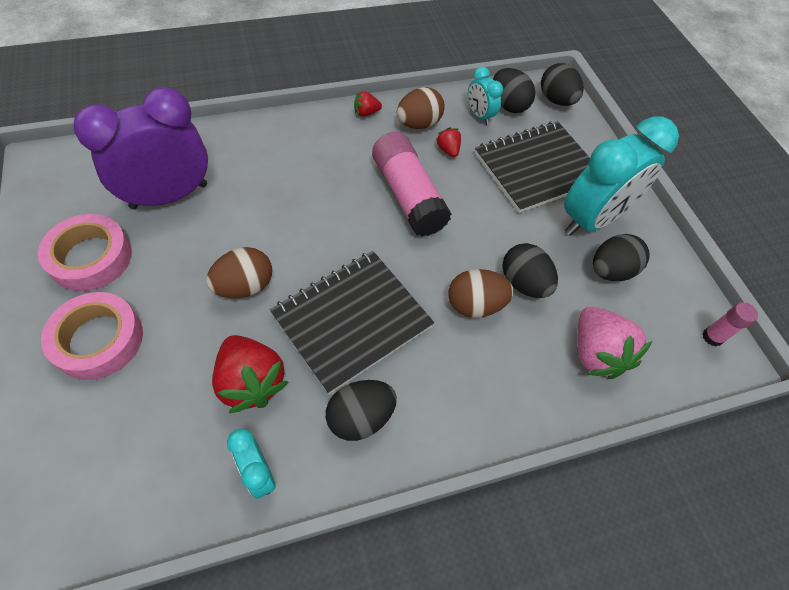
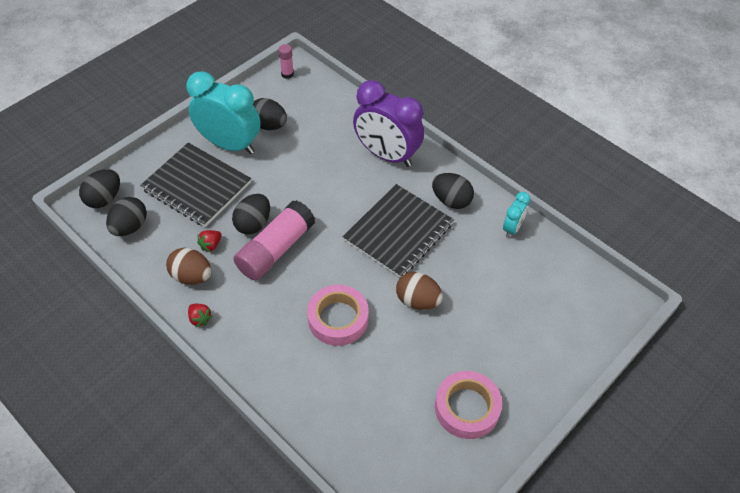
camera: 115 degrees left, 5 degrees down
(98, 340) = (512, 354): pink tape -> pink tape (338, 319)
(169, 196) = (381, 399): purple clock -> purple clock (386, 155)
(251, 382) = (472, 259): red strawberry -> none
(352, 321) = (398, 232): black notebook -> black notebook turned 75 degrees counterclockwise
(475, 305) = (342, 179): brown egg -> none
(479, 116) = (156, 241): turquoise clock -> none
(523, 283) = (308, 162): black egg -> black egg (253, 224)
(595, 353) = (335, 118): pink strawberry -> none

